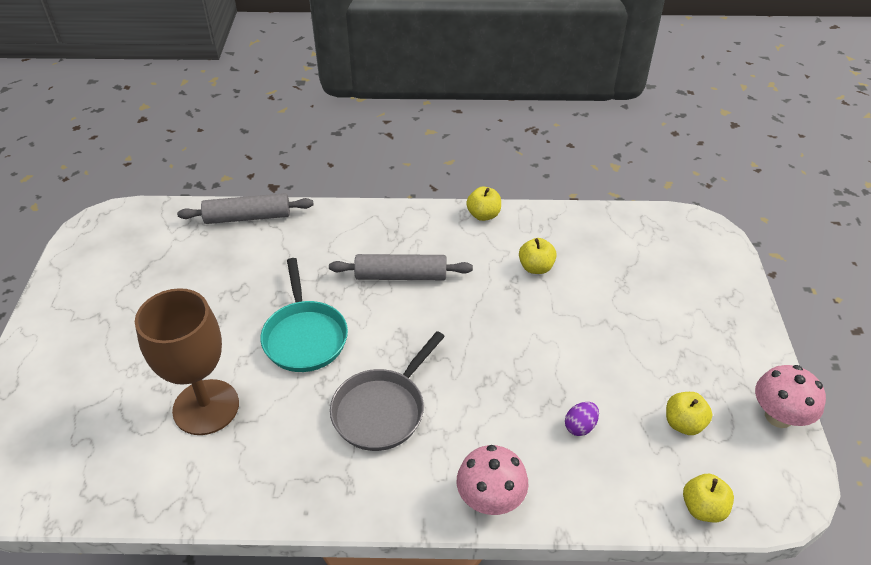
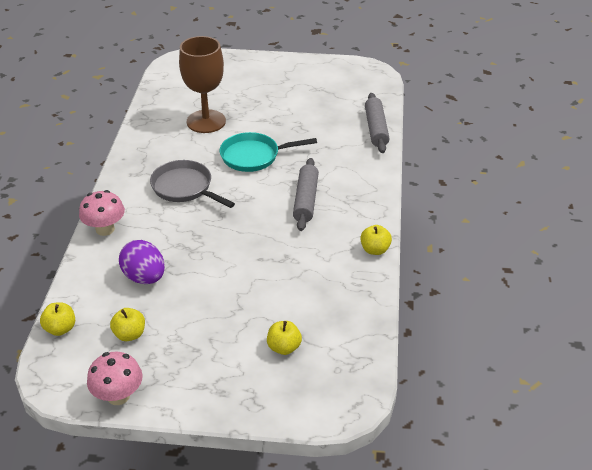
camera: 95 degrees right, 5 degrees down
(536, 267) = (306, 274): yellow apple -> yellow apple (284, 347)
(580, 426) = (144, 277): purple egg -> purple egg, size x1.92

